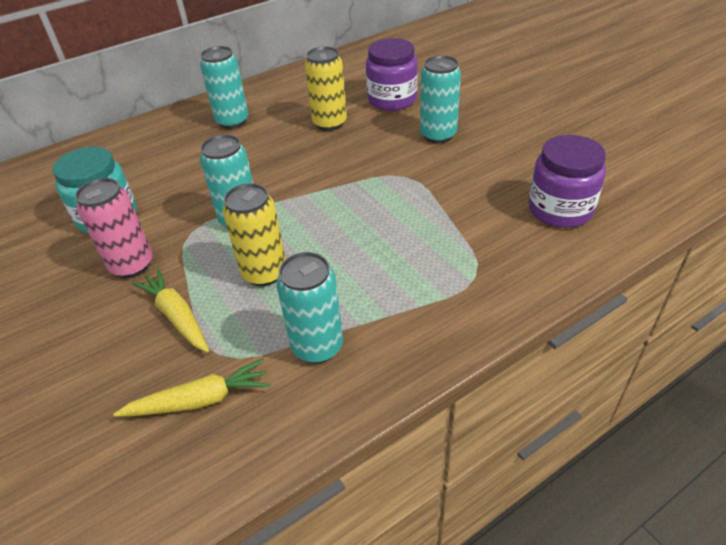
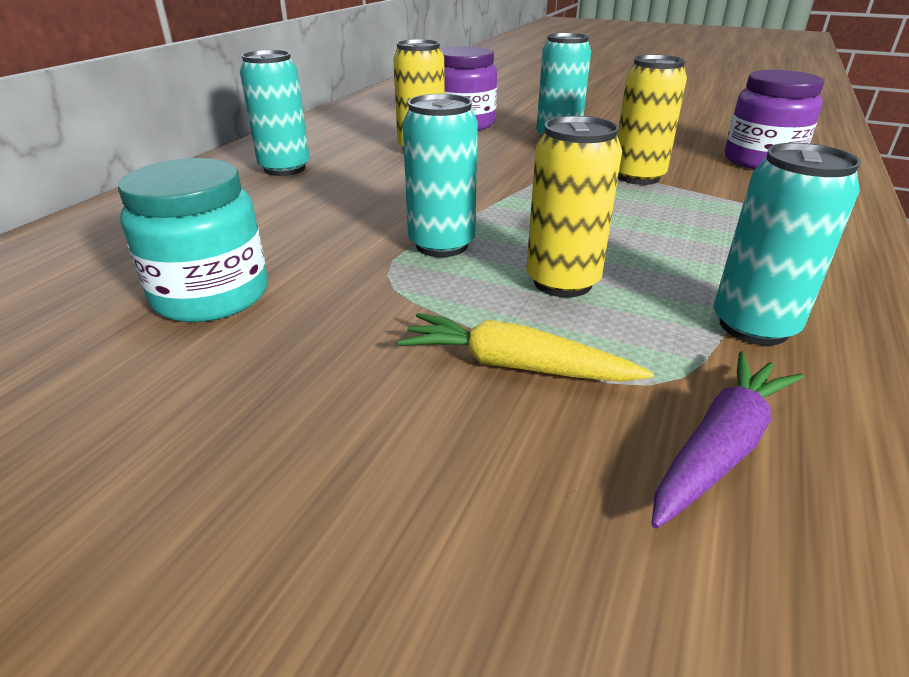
camera: 35 degrees left, 10 degrees down
(132, 265) = (343, 334): pink can -> none
(200, 400) = (720, 447): yellow carrot -> purple carrot
(435, 197) = (638, 177): none -> yellow can

